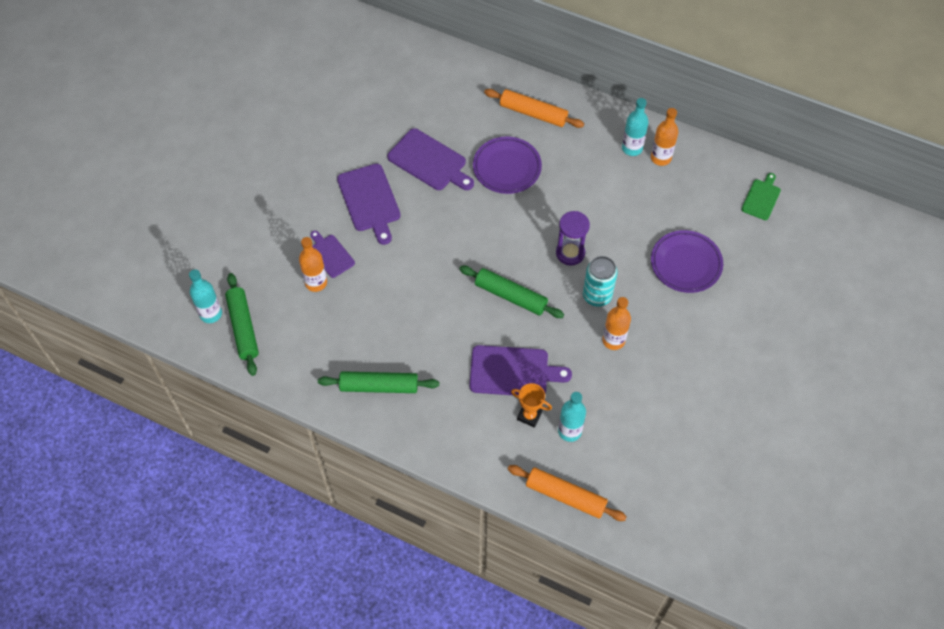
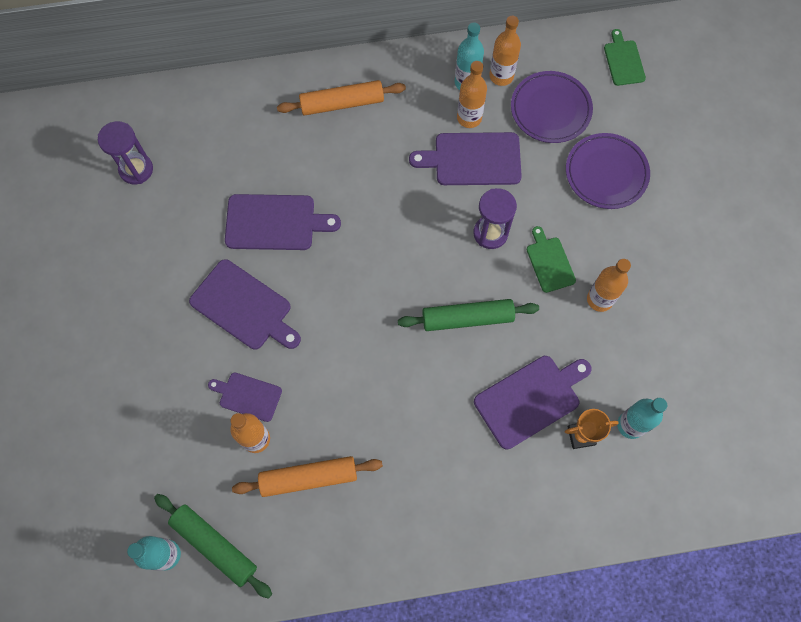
camera: 35 degrees left, 10 degrees up
(366, 78) = (136, 169): none -> purple hourglass
(379, 386) = (410, 510): green rolling pin -> none
(507, 167) = (359, 180): purple plate -> purple plate (550, 109)
(565, 496) = (678, 497): orange rolling pin -> orange rolling pin (309, 478)
(596, 199) = (473, 159): none -> purple cutting board
(597, 296) = (549, 262): turquoise can -> green cutting board
(615, 172) = (469, 118): none -> orange bottle

